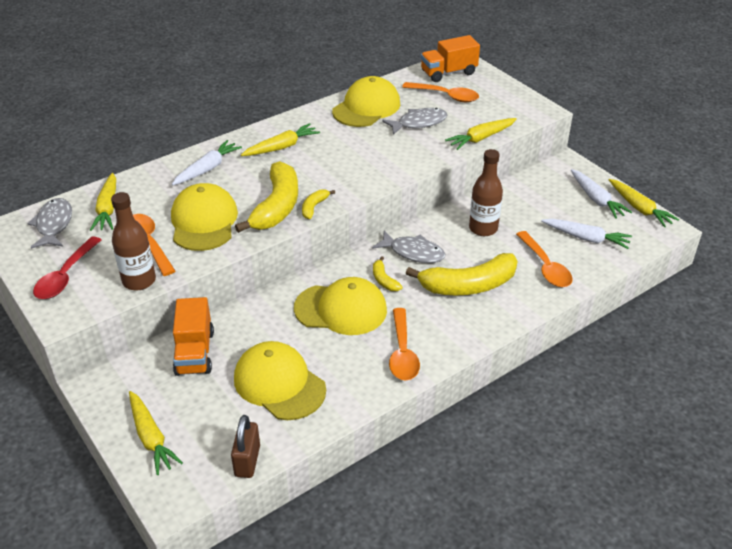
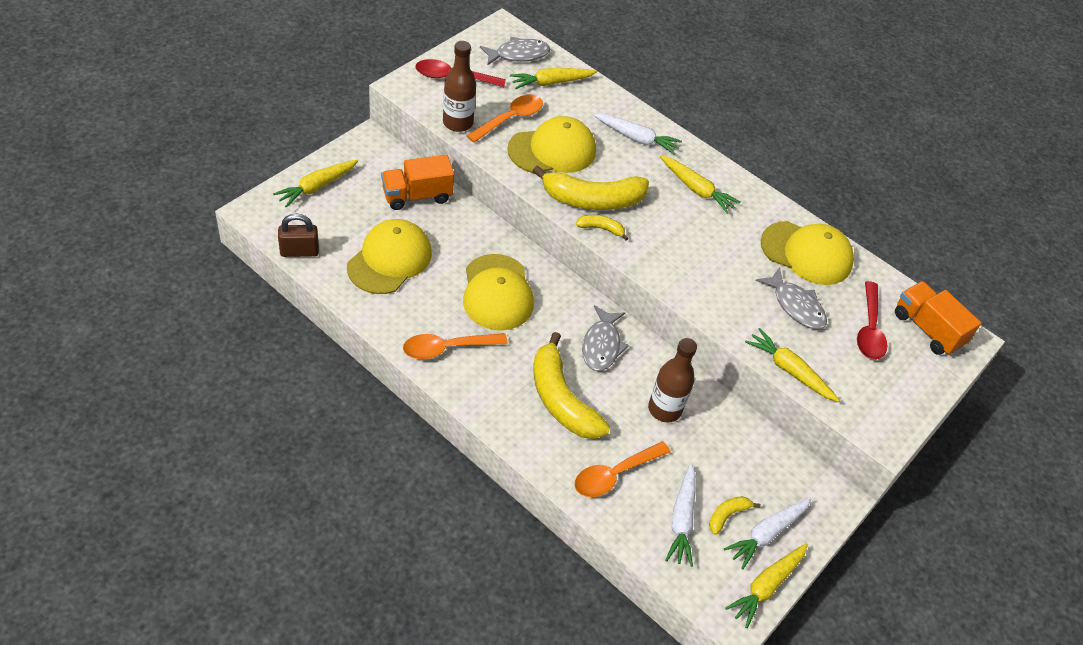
camera: 70 degrees right, 10 degrees up
(384, 280) = (550, 323): yellow banana -> yellow banana (727, 515)
(446, 96) = (869, 329): orange spoon -> red spoon

